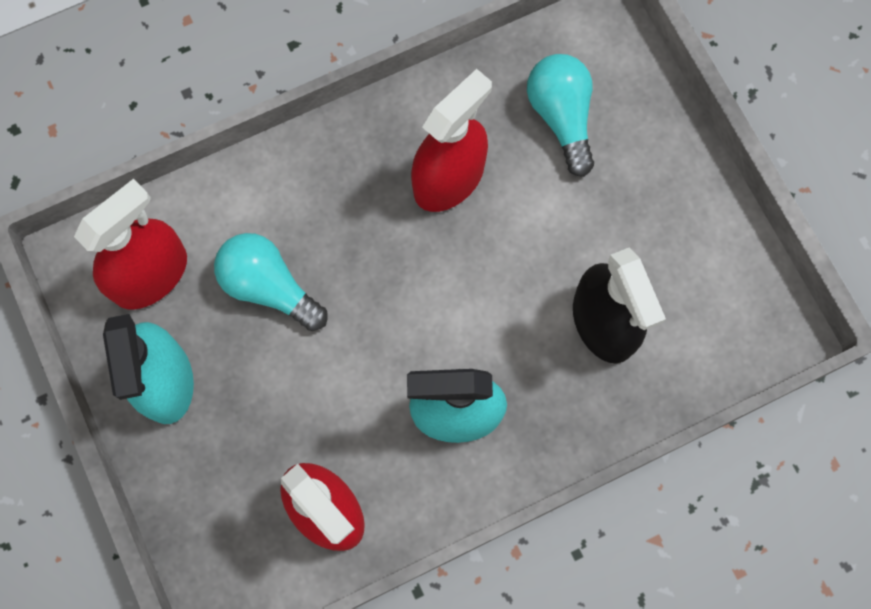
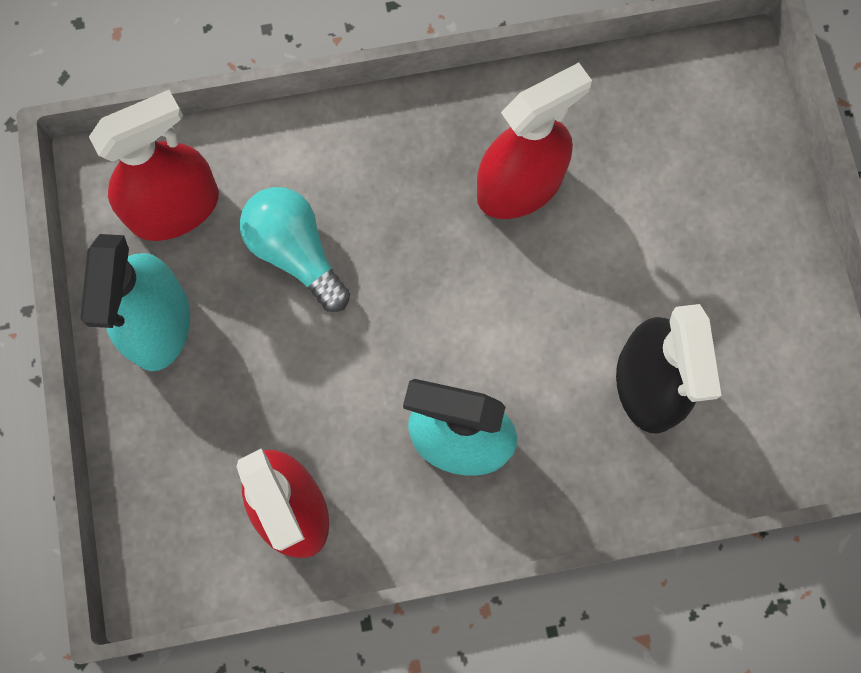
camera: 15 degrees right, 0 degrees up
(561, 117) = (660, 151): turquoise light bulb -> none

